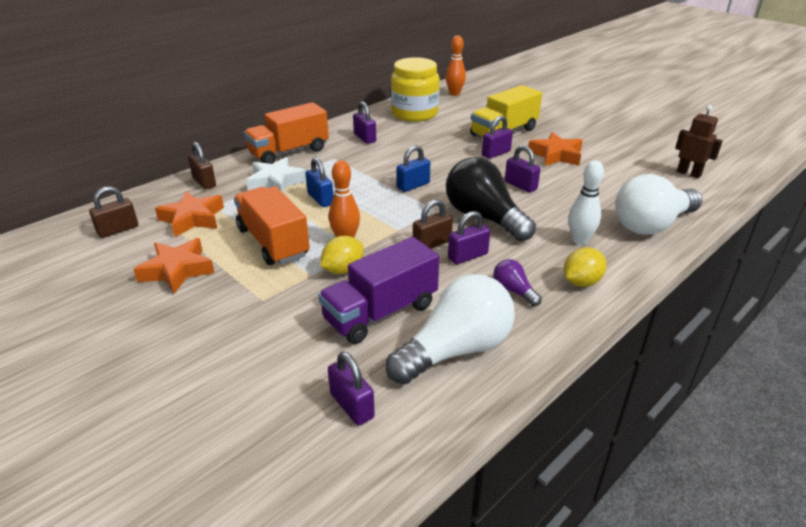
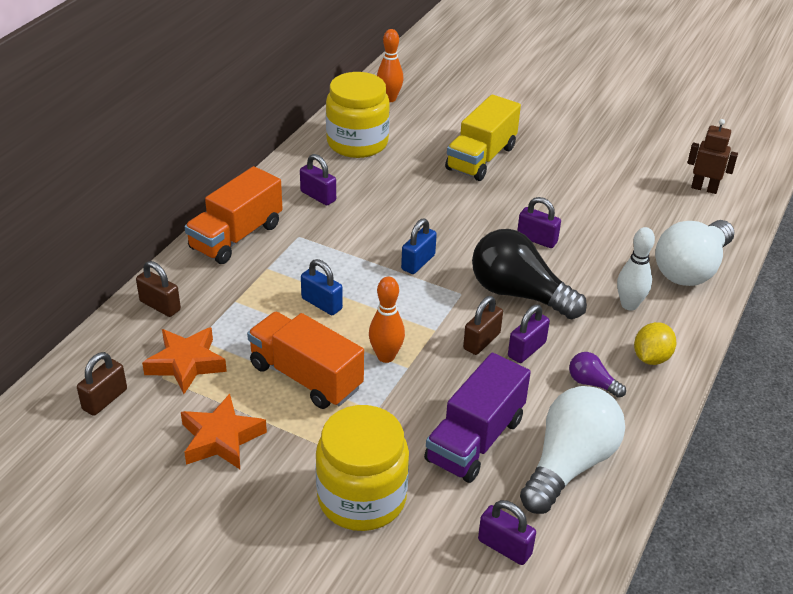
camera: 20 degrees left, 5 degrees up
(253, 335) = (362, 498): none -> yellow jar
(276, 182) = (251, 288): white star -> none
(343, 270) = (406, 396): yellow lemon -> none
(496, 153) = (487, 194): purple padlock -> none
(556, 155) = (556, 185): orange star -> none

